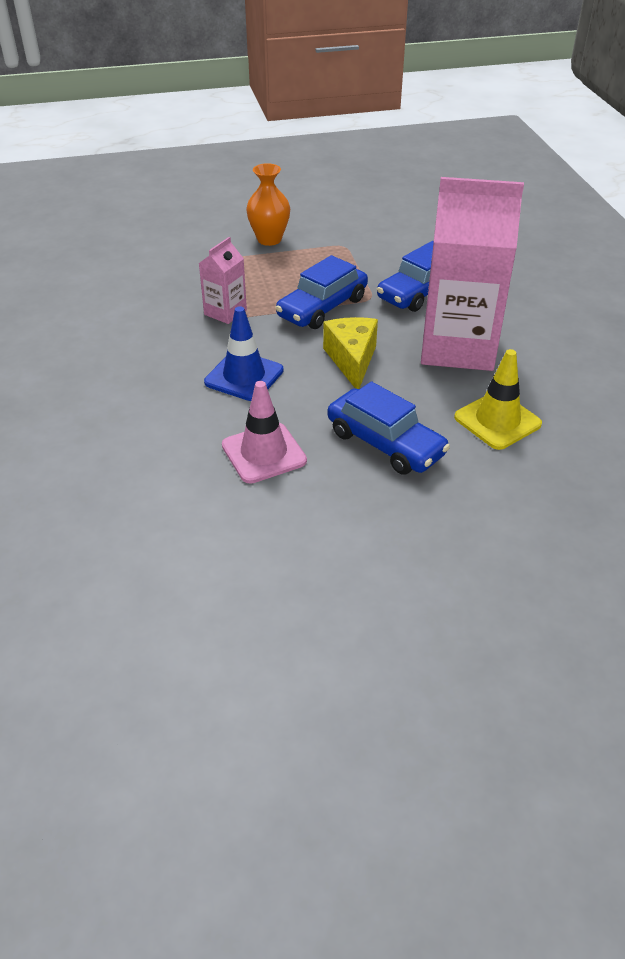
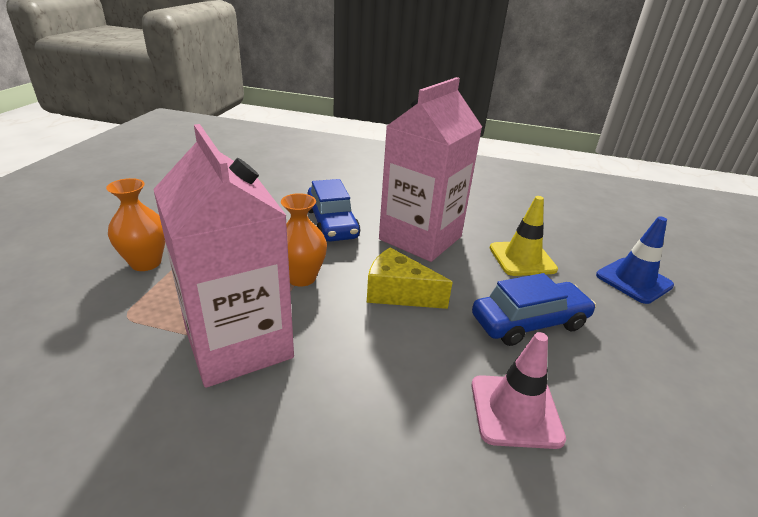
camera: 65 degrees left, 10 degrees down
(225, 312) = (239, 344): pink carton -> pink carton, size x2.18
(244, 376) = (371, 375): blue traffic cone -> blue traffic cone (634, 280)
(322, 307) = (301, 277): blue car -> orange vase

